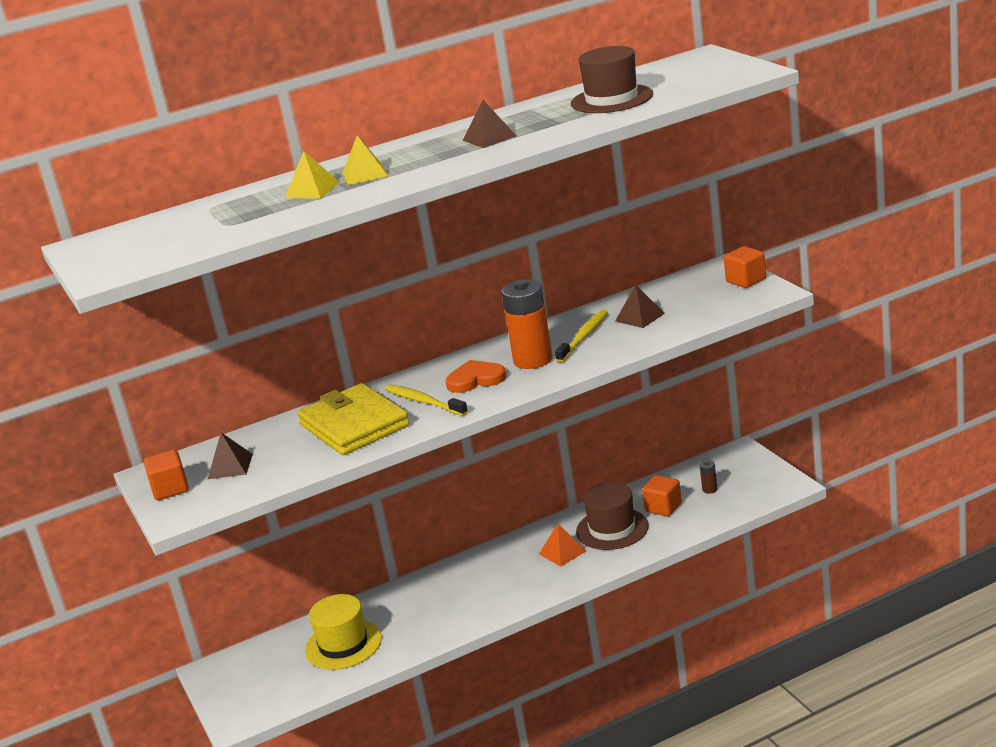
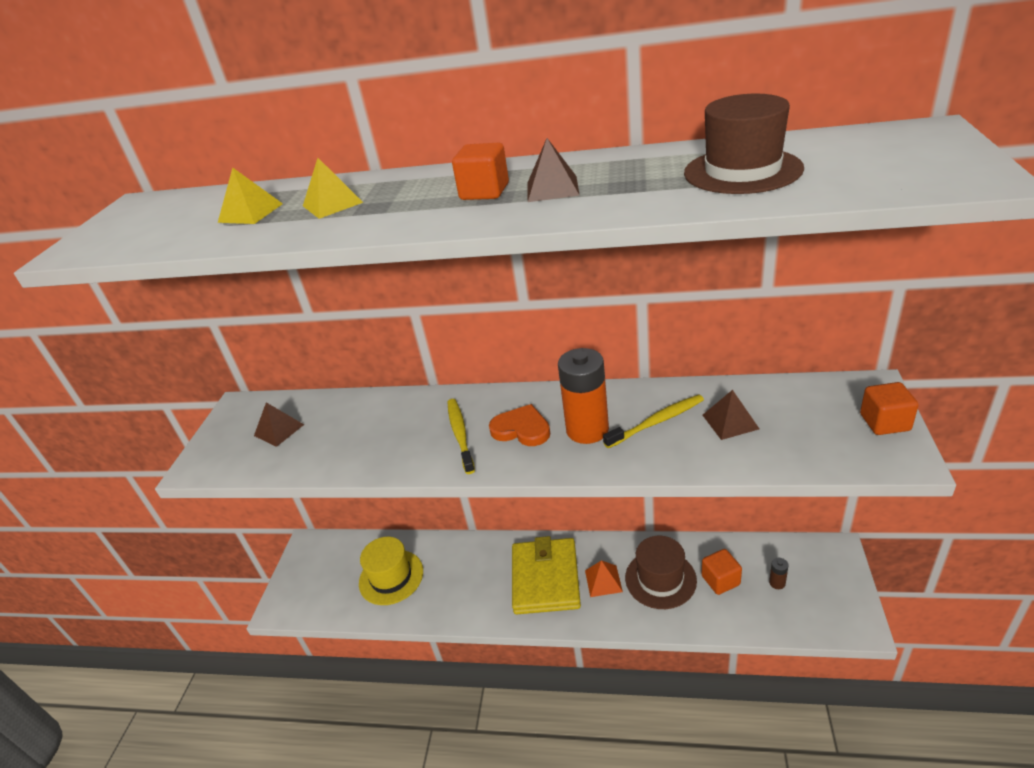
camera: 35 degrees right, 10 degrees up
(170, 489) = (226, 432): orange cube -> orange cube (484, 192)
(354, 425) = (390, 433): yellow wallet -> yellow wallet (545, 579)
(365, 174) = (394, 199): yellow pyramid -> yellow pyramid (250, 213)

